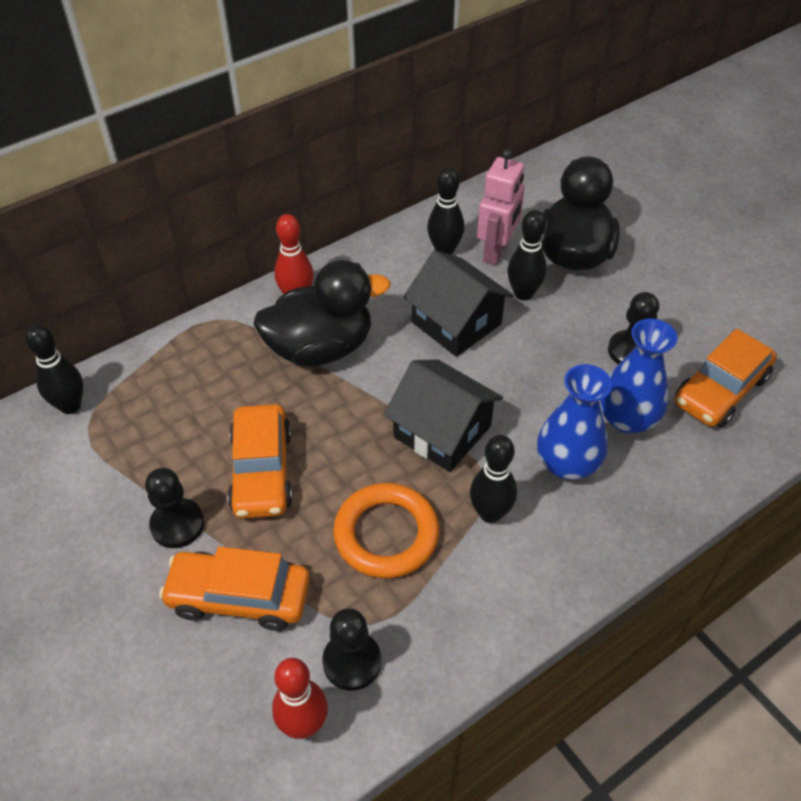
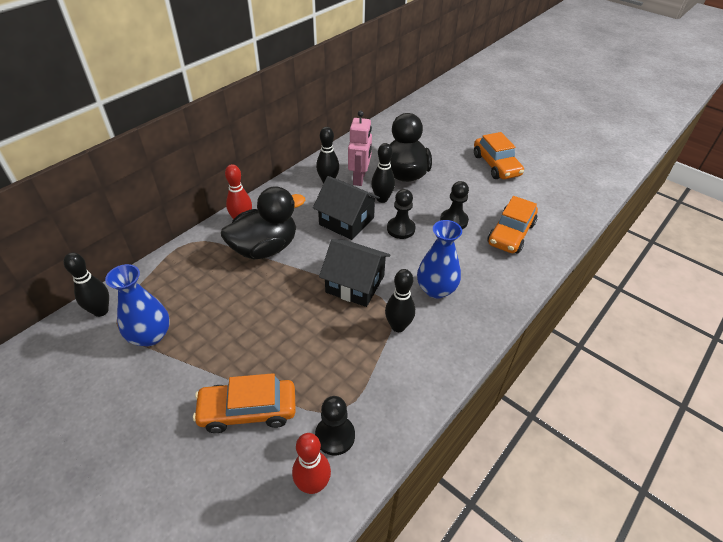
camera: 15 degrees left, 5 degrees down
(177, 524) = (194, 373): black pawn -> black pawn (401, 229)
(262, 471) = (244, 328): orange car -> orange car (496, 165)
(386, 534) = (336, 351): orange ring -> none
(627, 419) = (463, 258): blue vase -> blue vase (150, 335)

